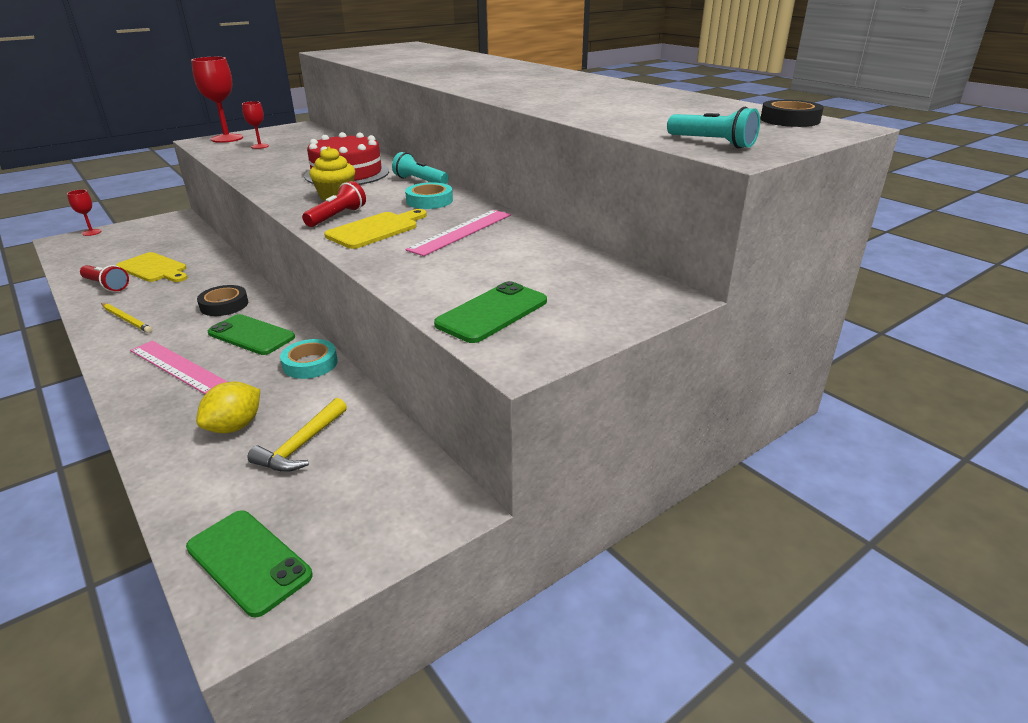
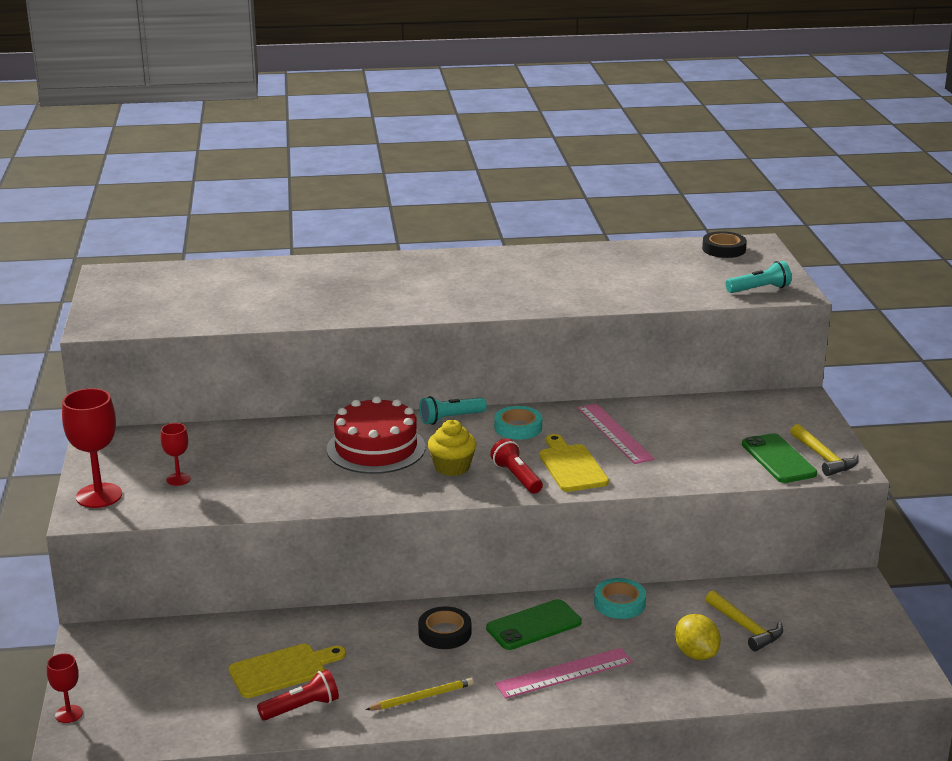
camera: 60 degrees left, 5 degrees down
(248, 561) = (864, 667): green phone -> none
(528, 338) = (823, 457): none -> yellow hammer

